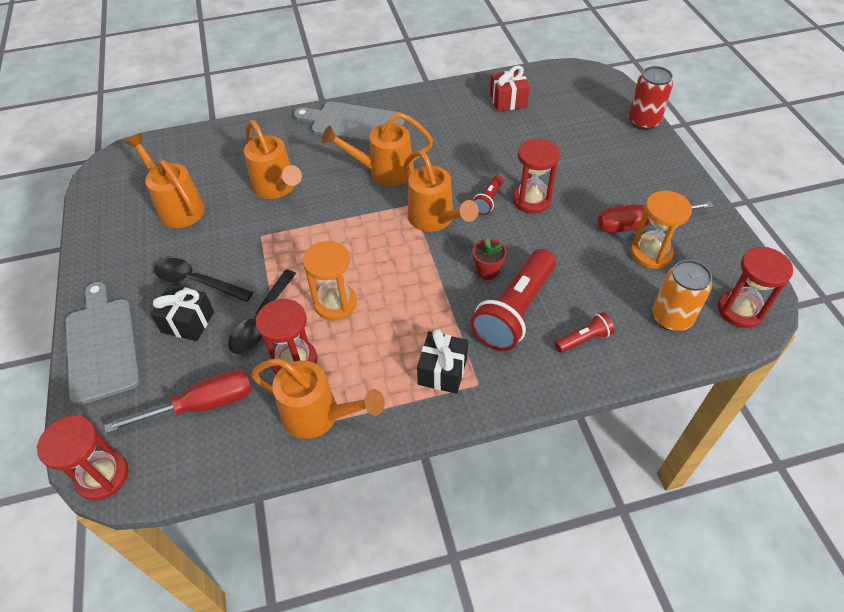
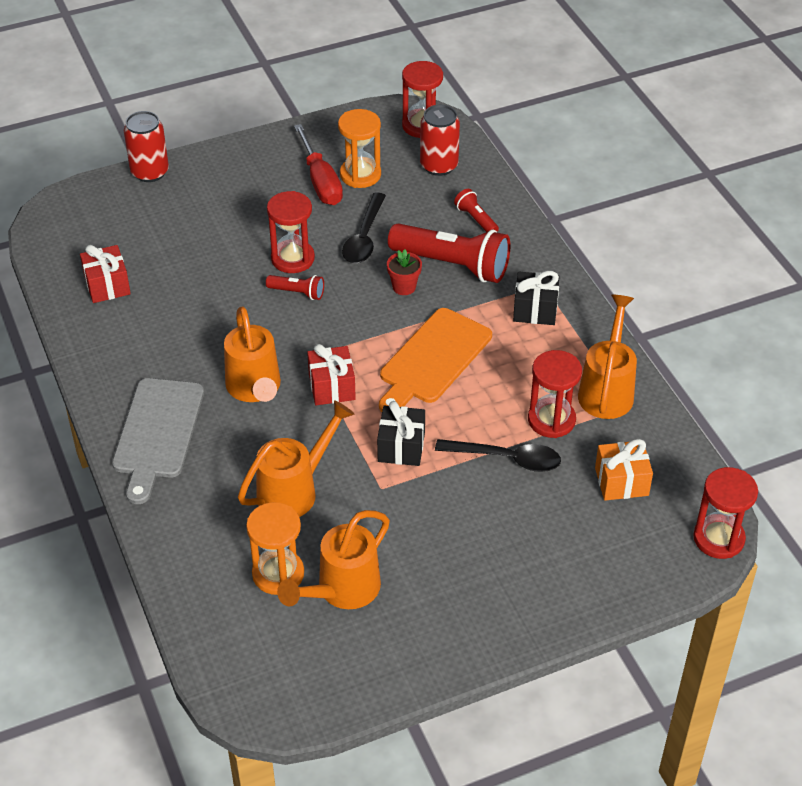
camera: 100 degrees left, 5 degrees down
(101, 345) = (574, 596): grey cutting board -> none
(188, 322) = (524, 524): black gift -> black gift (401, 447)
(196, 281) = (464, 532): black spoon -> black spoon (364, 238)
(202, 405) = (621, 481): red screwdriver -> orange gift
(335, 303) = (471, 400): orange hourglass -> orange hourglass (278, 574)
(375, 215) = (332, 387): none -> red gift
(391, 282) = (433, 360): none -> orange cutting board
(435, 220) = (334, 334): orange watering can -> none
(671, 318) = (439, 165): orange can -> red can

